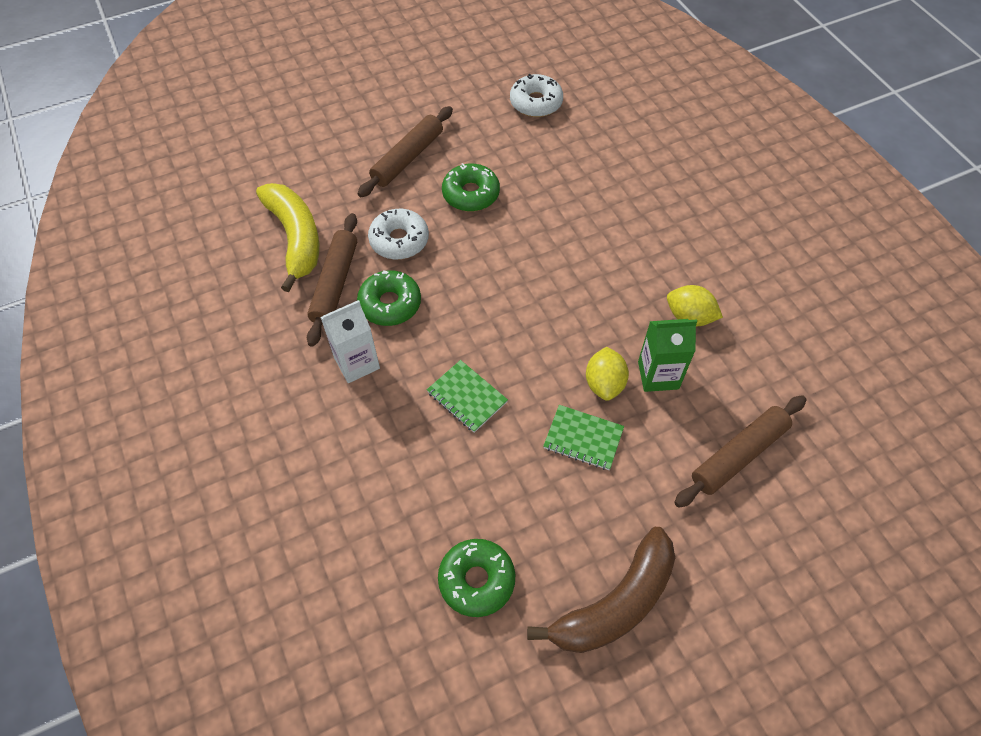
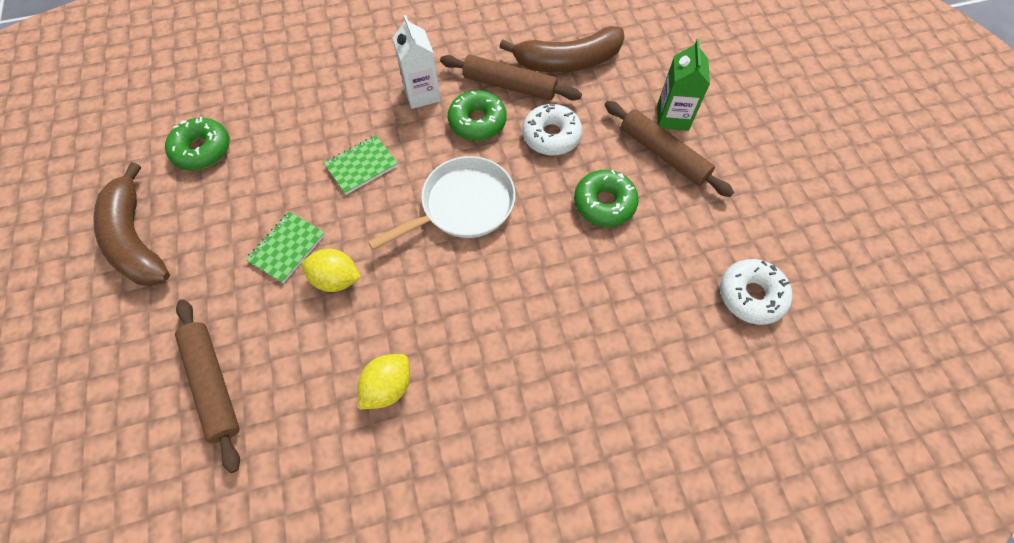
camera: 100 degrees right, 5 degrees up
(295, 238) = (568, 62): yellow banana -> brown banana
(497, 297) = (463, 206): none -> white pan
(658, 375) = (328, 332): green carton -> green carton (672, 117)

